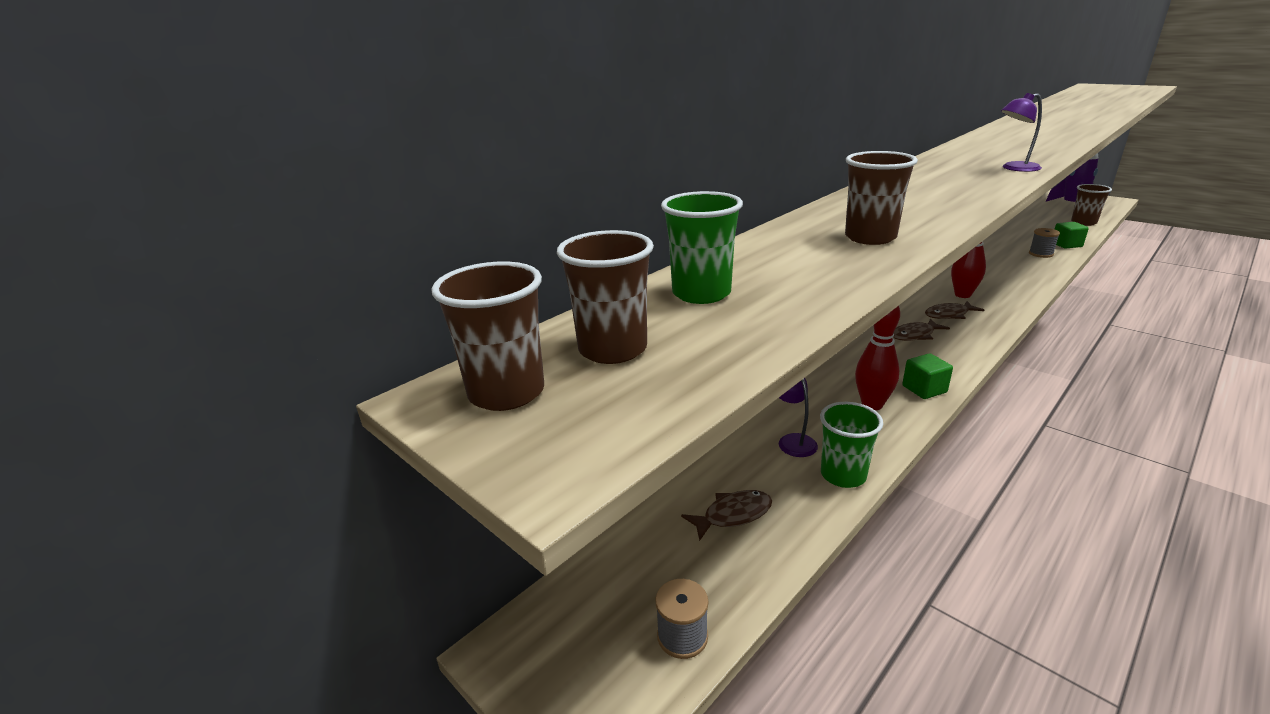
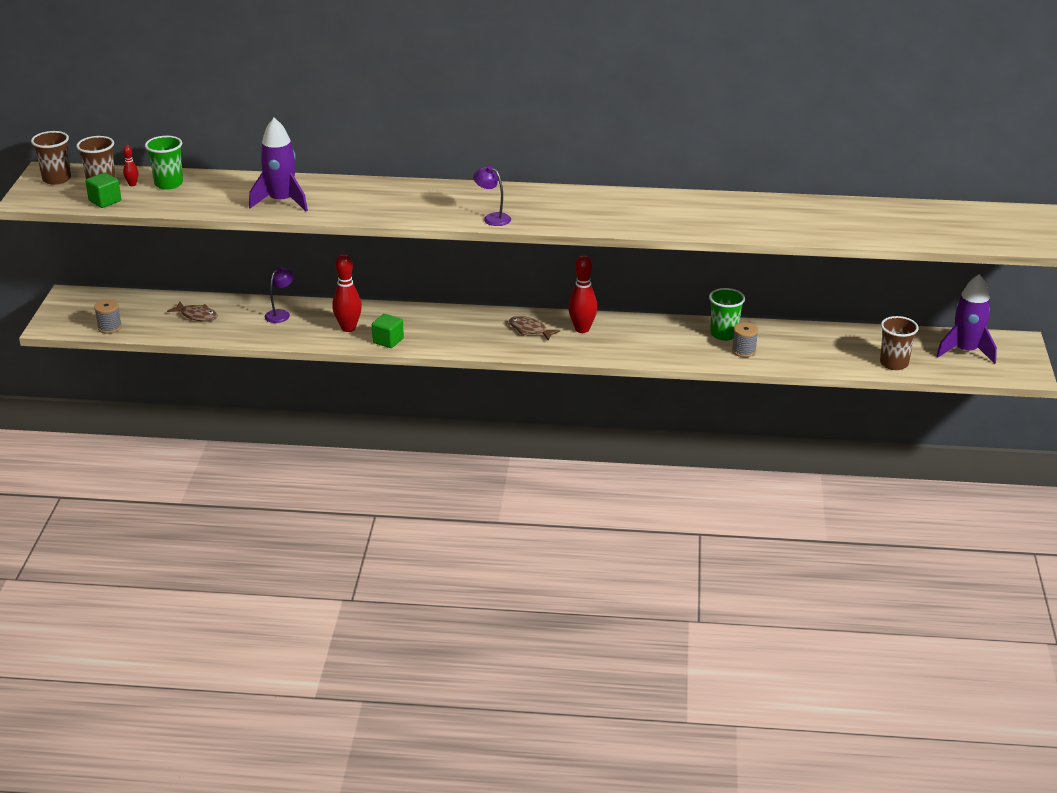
camera: 50 degrees right, 5 degrees up
(659, 322) = (132, 184): none -> red bowling pin
(843, 475) = (260, 335): green cup -> green cup (724, 334)
(870, 238) = (281, 201): brown cup -> purple rocket
(915, 335) = (473, 323): brown fish -> none
(1066, 245) = (792, 361): green cube -> green cube (105, 201)

